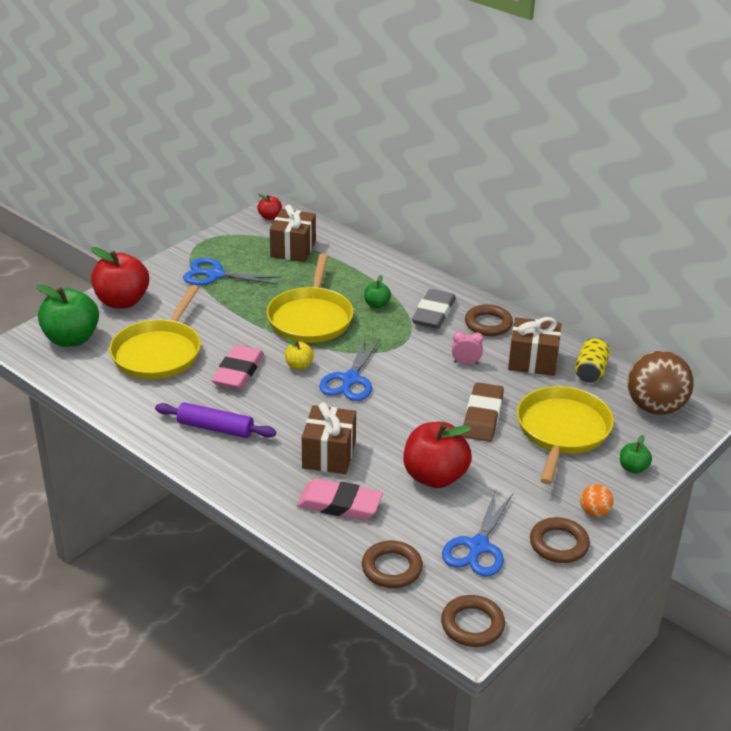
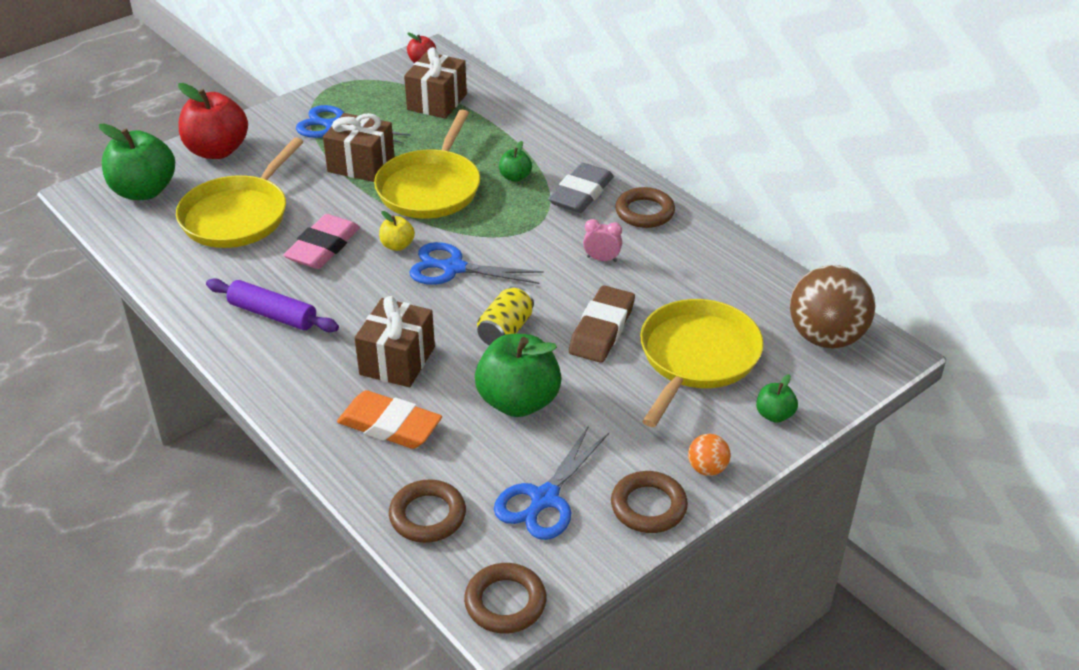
camera: 10 degrees right, 5 degrees up
(339, 504) = (390, 425): pink eraser -> orange eraser
(350, 379) = (453, 268): blue scissors -> blue scissors turned 75 degrees clockwise
(435, 477) = (518, 401): red apple -> green apple
(533, 361) = (686, 263): brown gift -> brown gift (361, 164)
(590, 371) = (756, 283): yellow can -> yellow can (505, 330)

